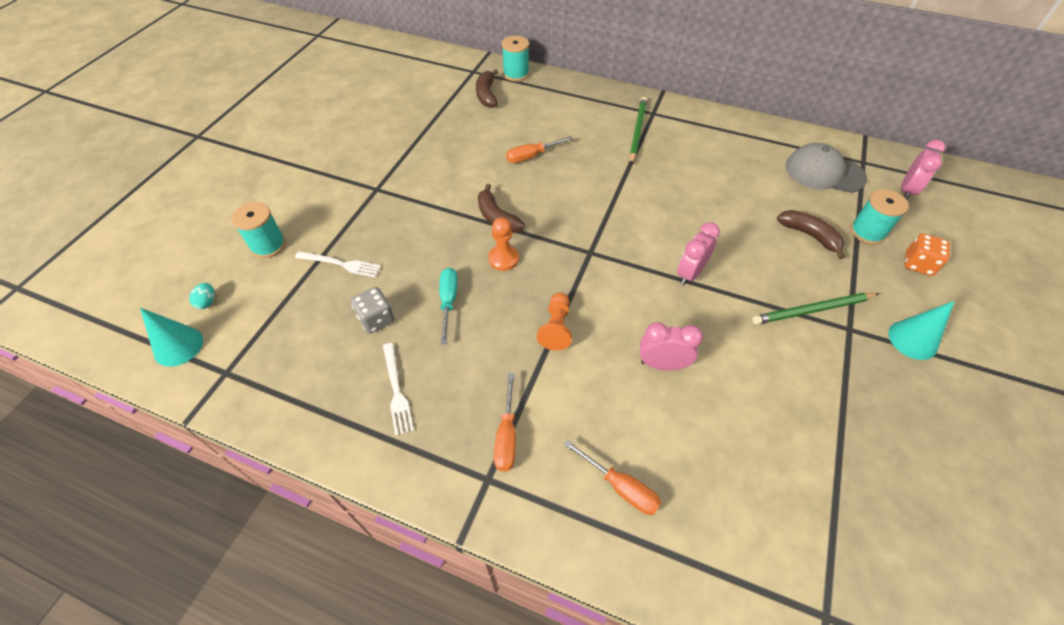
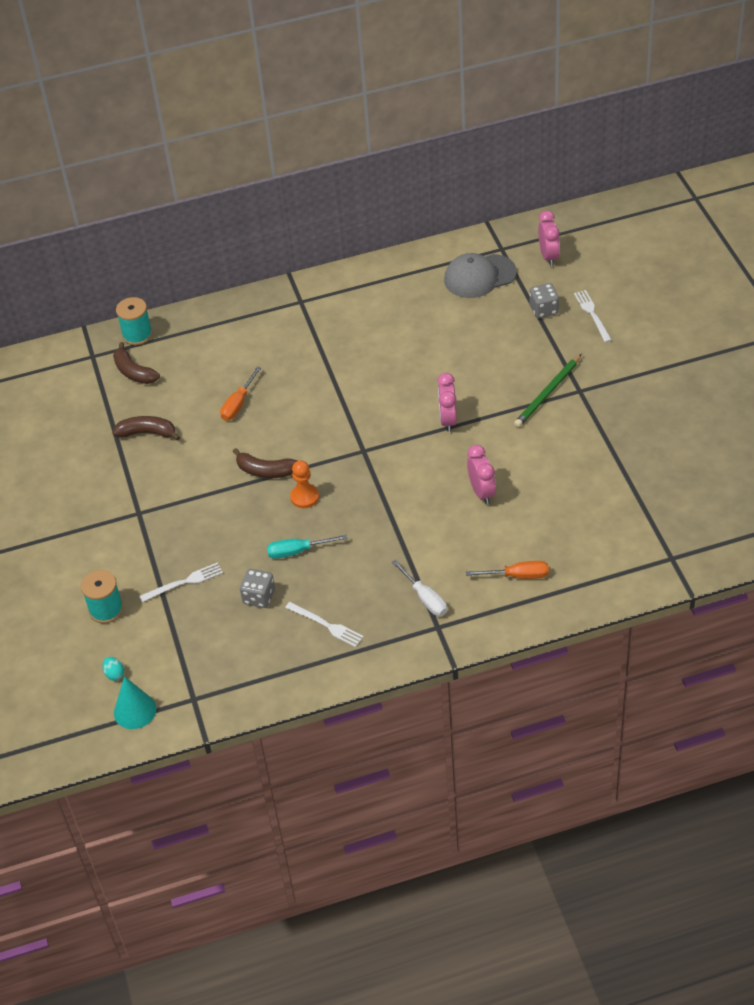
camera: 35 degrees left, 5 degrees down
(448, 301) = (297, 551): turquoise screwdriver -> turquoise screwdriver turned 60 degrees counterclockwise
(507, 436) = (425, 598): orange screwdriver -> white screwdriver
(556, 328) = (391, 517): orange pawn -> none
(637, 131) = (303, 327): green pencil -> none
(662, 364) = (481, 492): pink clock -> pink clock turned 105 degrees clockwise
(809, 235) = (507, 337): brown banana -> brown banana (147, 433)
(867, 232) = (543, 310): turquoise spool -> grey dice
(913, 340) = (621, 373): turquoise cone -> none
(918, 264) = (592, 314): orange dice -> white fork

